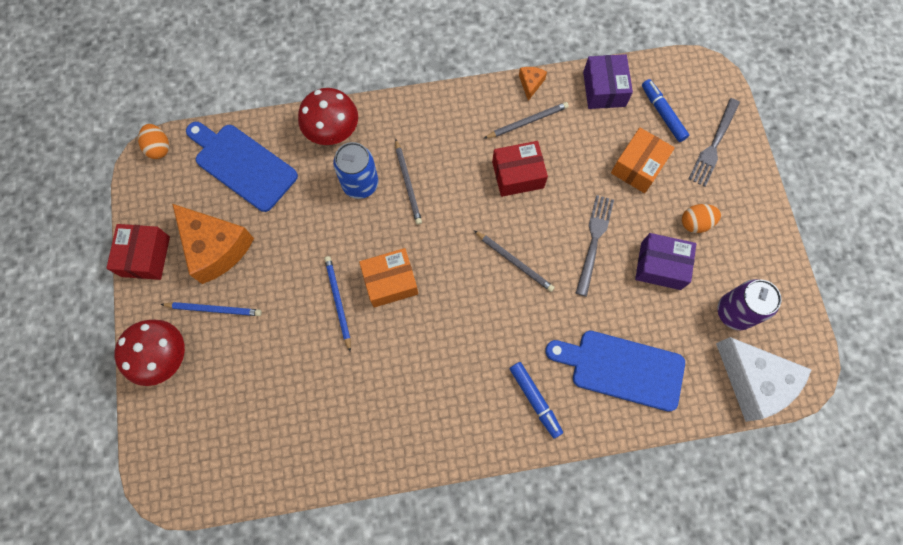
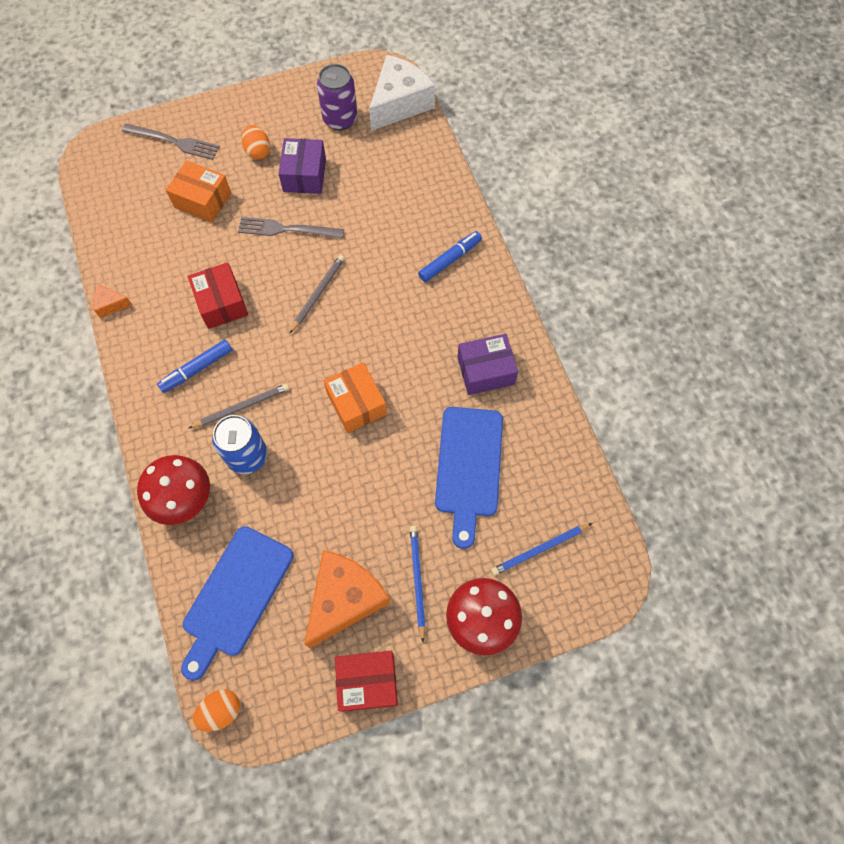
camera: 100 degrees left, 5 degrees down
(338, 302) = (386, 451): blue pencil -> blue pencil (540, 549)
(527, 121) = (158, 302): grey pencil -> none
(604, 89) = (115, 237): purple box -> purple box (485, 371)
(622, 368) = (407, 196): blue cutting board -> blue cutting board (468, 467)
(662, 113) = (141, 184): blue marker -> blue marker (197, 369)

